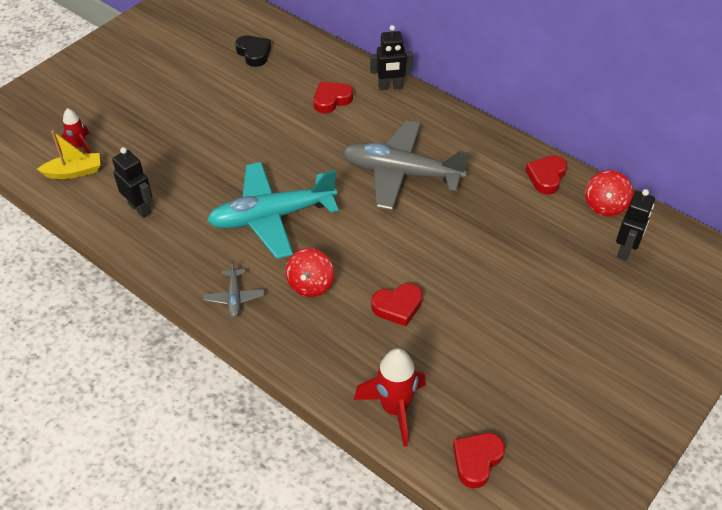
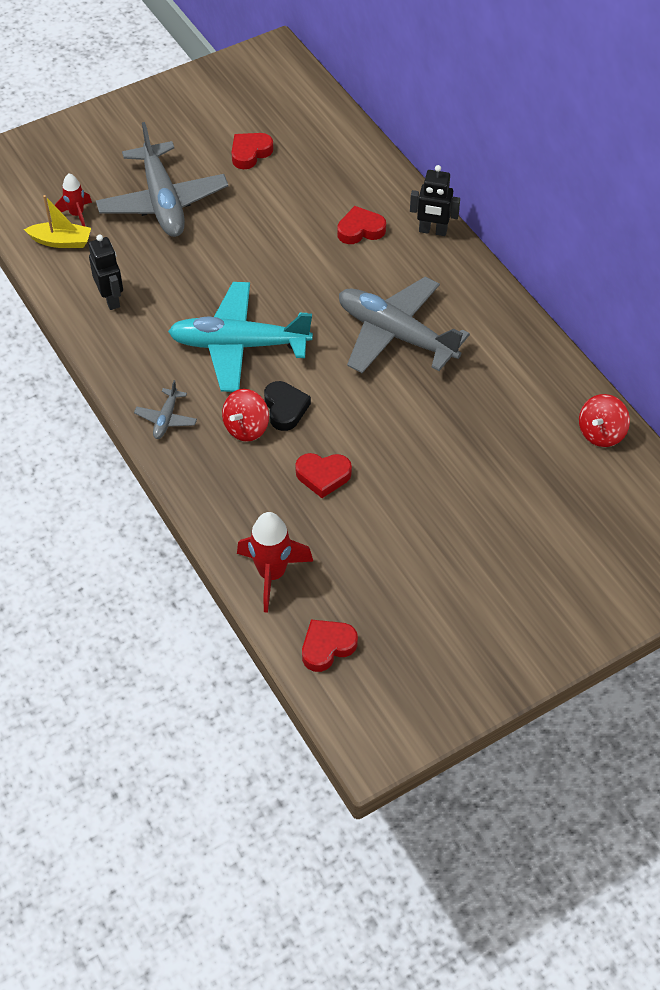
camera: 20 degrees right, 5 degrees up
(153, 118) = (163, 202): none -> grey plane
(254, 53) = (300, 151): black heart -> black heart (285, 408)
(546, 177) = (553, 383): red heart -> red heart (250, 153)
(625, 250) = (595, 488): black robot -> none

